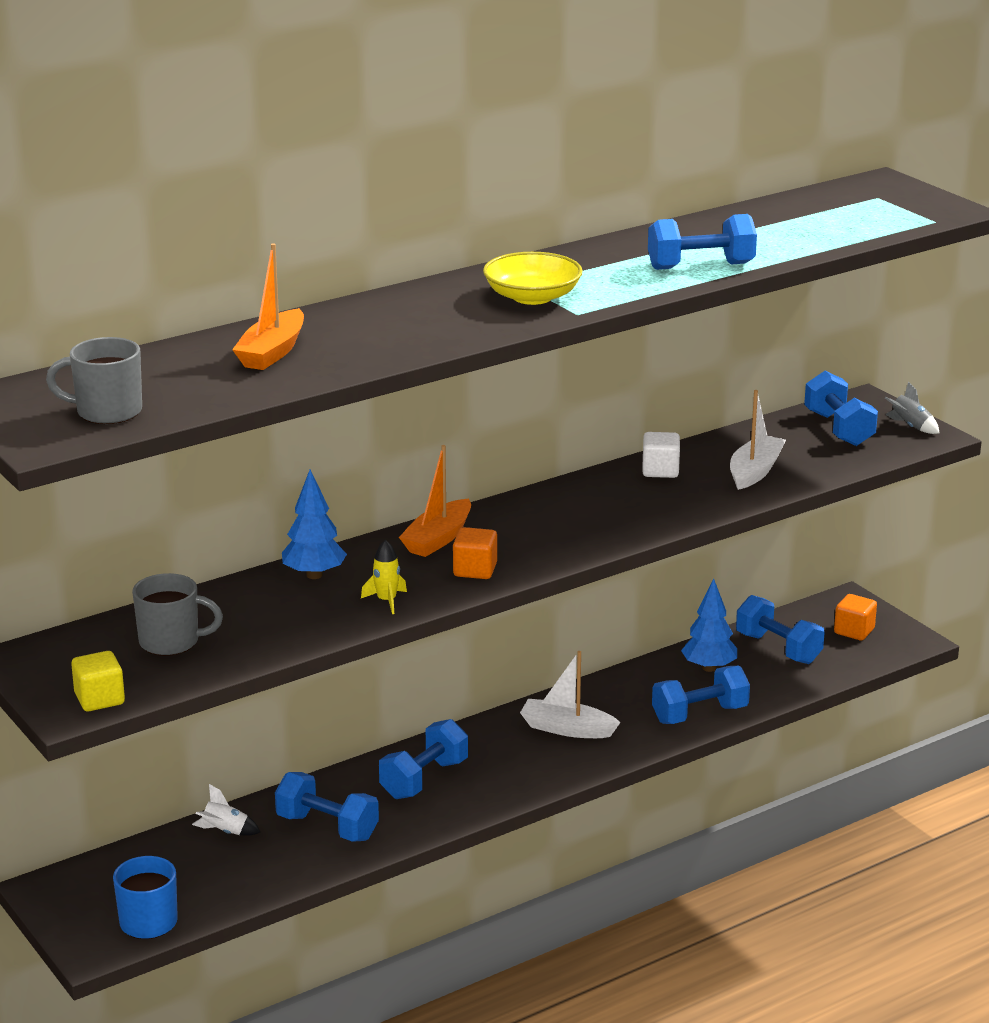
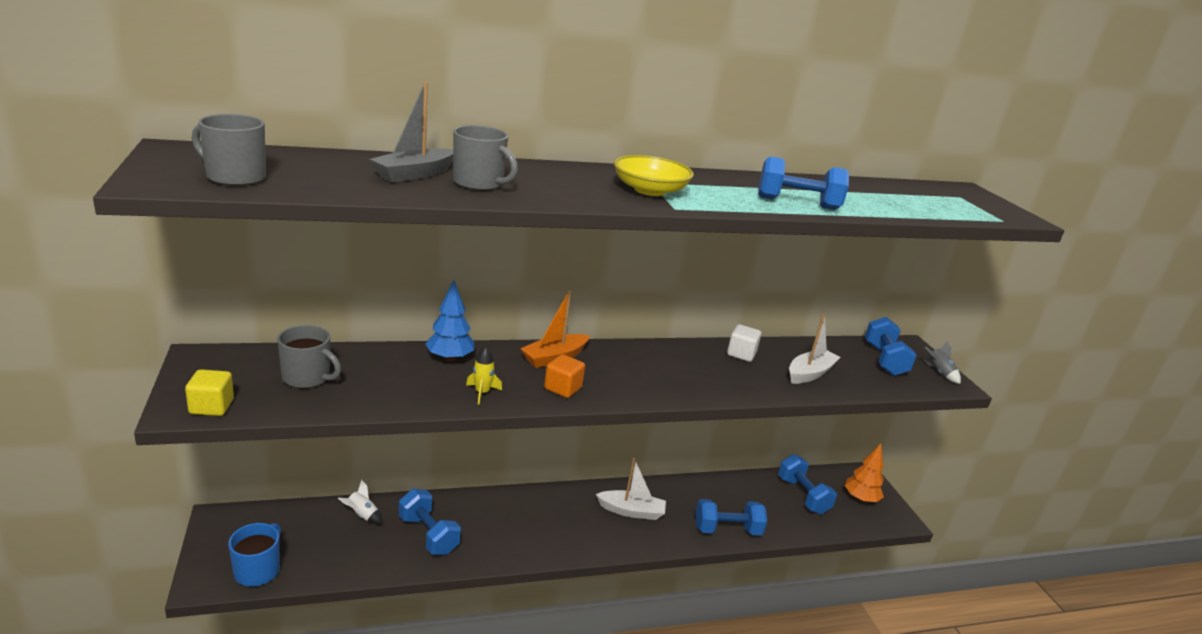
camera: 15 degrees right, 0 degrees up
(272, 352) = (414, 174): orange boat -> grey boat
(351, 344) = (479, 184): none -> grey mug
(424, 779) = (515, 518): blue dumbbell -> none
(567, 729) = (631, 511): white boat -> white boat turned 150 degrees clockwise
(709, 668) = (749, 495): blue tree -> none
(854, 631) = (860, 499): orange cube -> orange tree

